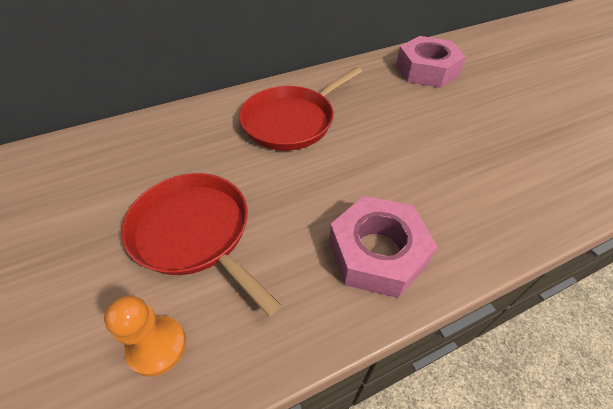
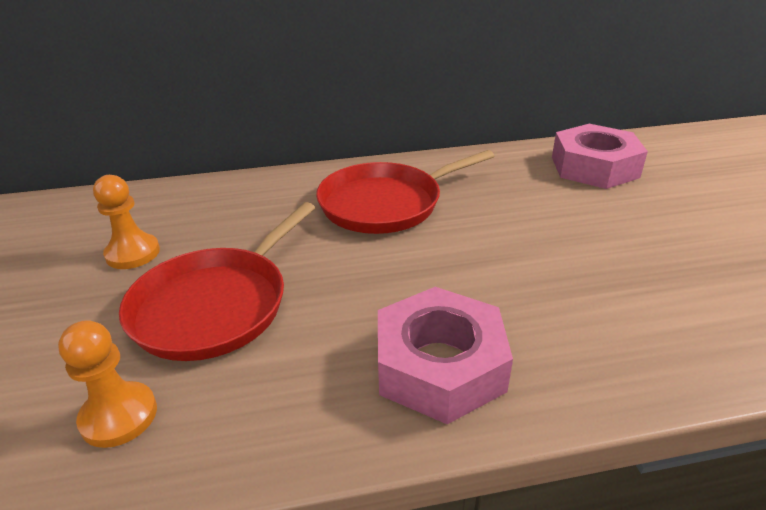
camera: 15 degrees right, 15 degrees down
(105, 197) = (133, 253): none -> orange pawn
(195, 233) = (216, 305): red pan -> red pan turned 120 degrees counterclockwise

